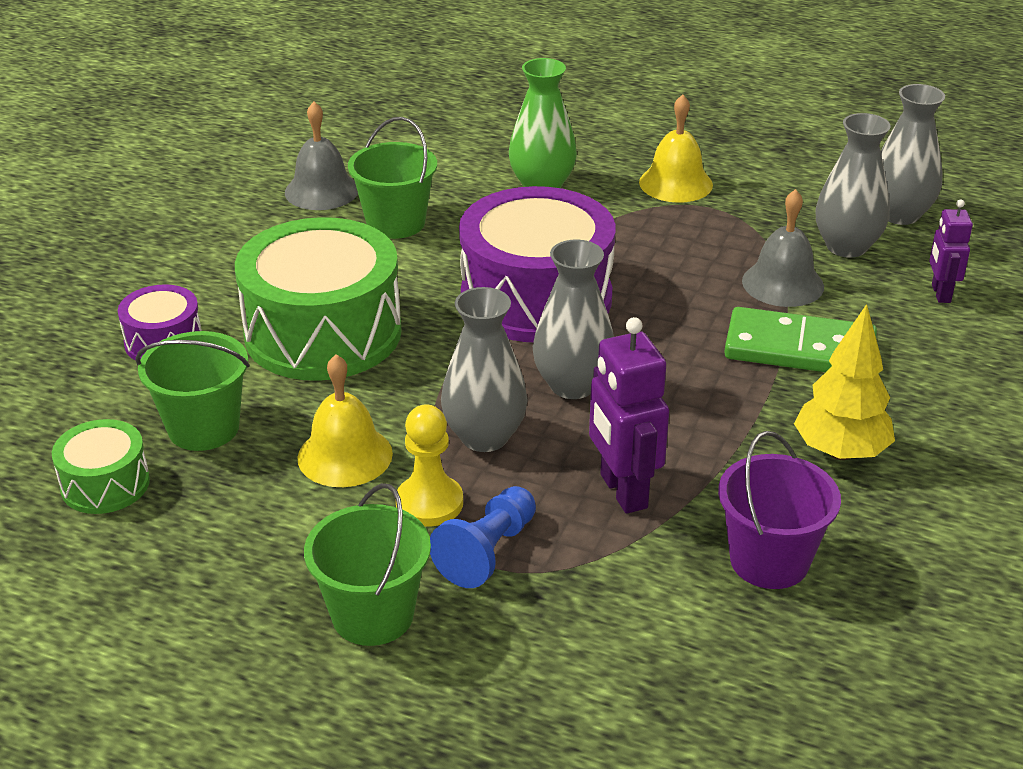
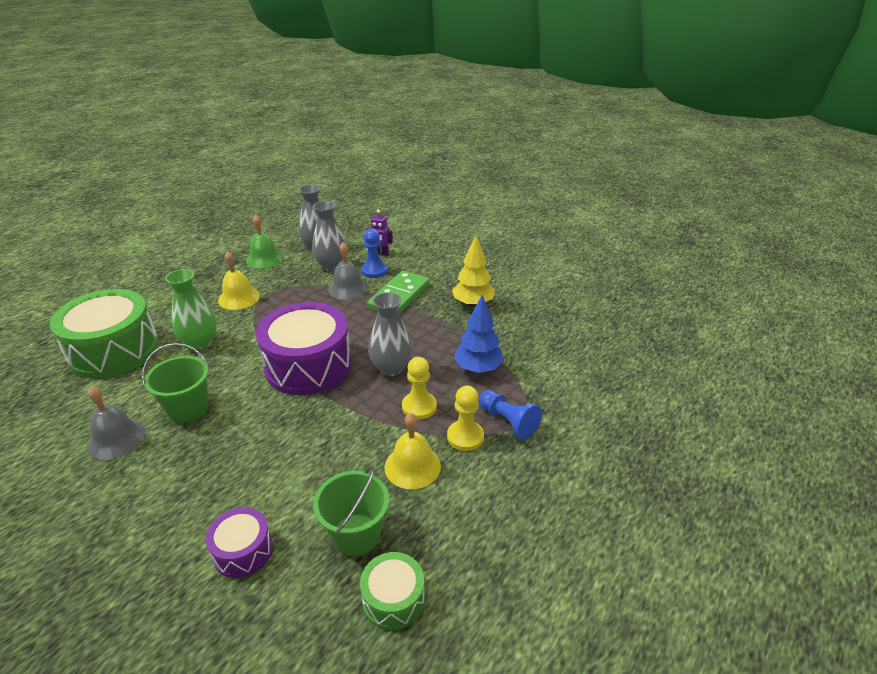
camera: 75 degrees left, 0 degrees up
(323, 333) = (286, 460): green drum -> green drum (114, 350)
(372, 615) = (545, 473): green bucket -> none
(484, 437) = (419, 407): grey vase -> yellow pawn
(622, 491) = (478, 368): purple robot -> blue tree
(769, 561) = (534, 338): purple bucket -> none
(810, 172) = (264, 259): none -> green bell
(867, 300) = (374, 271): none -> blue pawn

